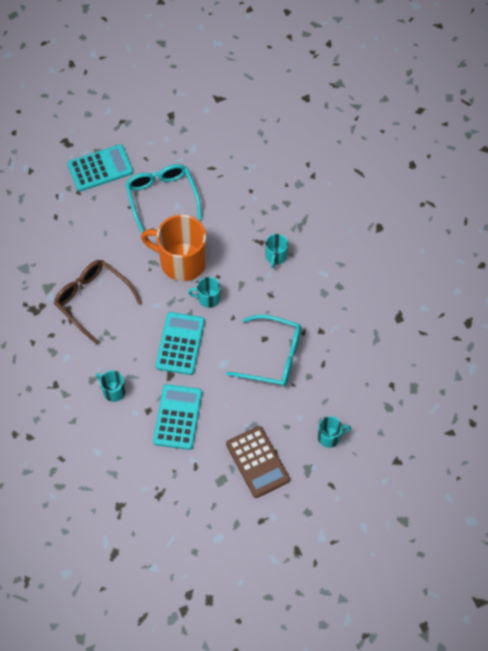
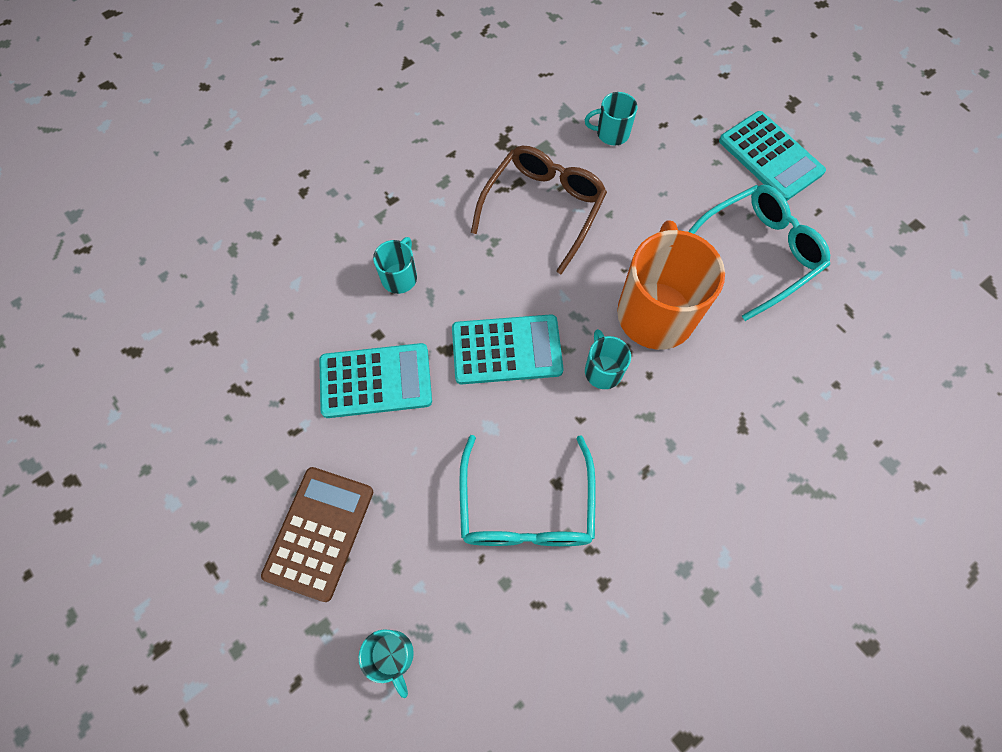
camera: 75 degrees right, 5 degrees up
(257, 462) = (319, 532): brown calculator -> brown calculator turned 150 degrees clockwise
(276, 256) = (725, 461): turquoise mug -> turquoise mug (611, 133)

